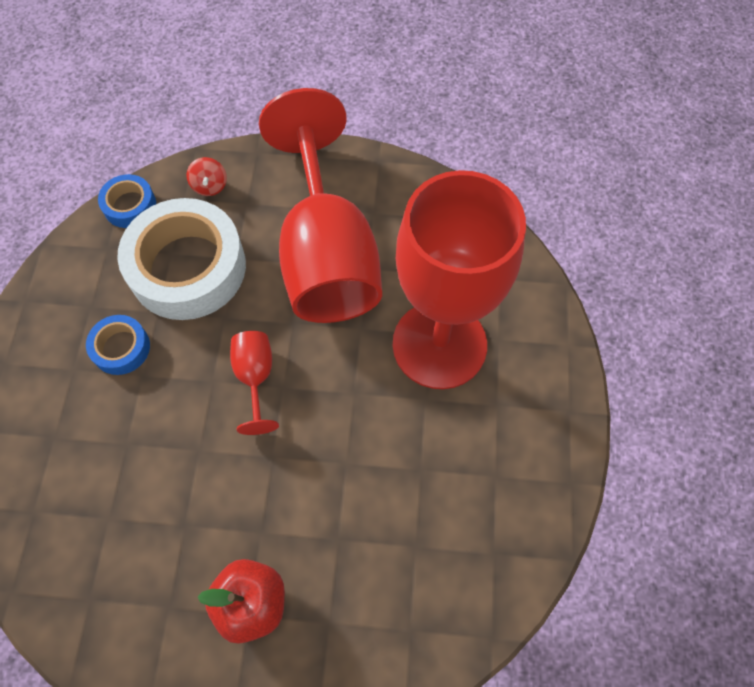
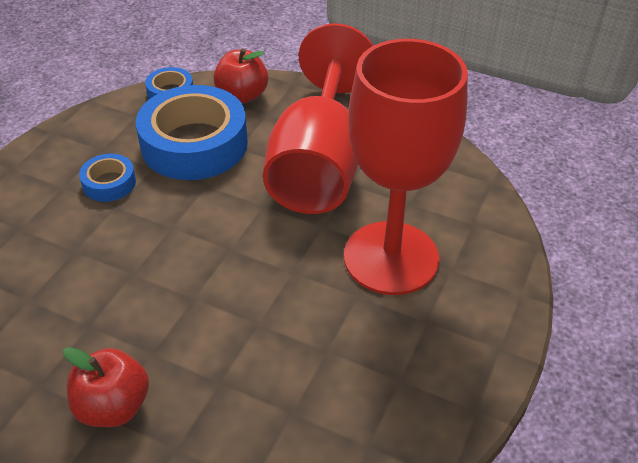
camera: 20 degrees right, 20 degrees down
(188, 268) = (194, 144): white tape -> blue tape
(210, 186) = (242, 95): red spinning top -> red apple
(255, 377) = (210, 235): red goblet -> none

